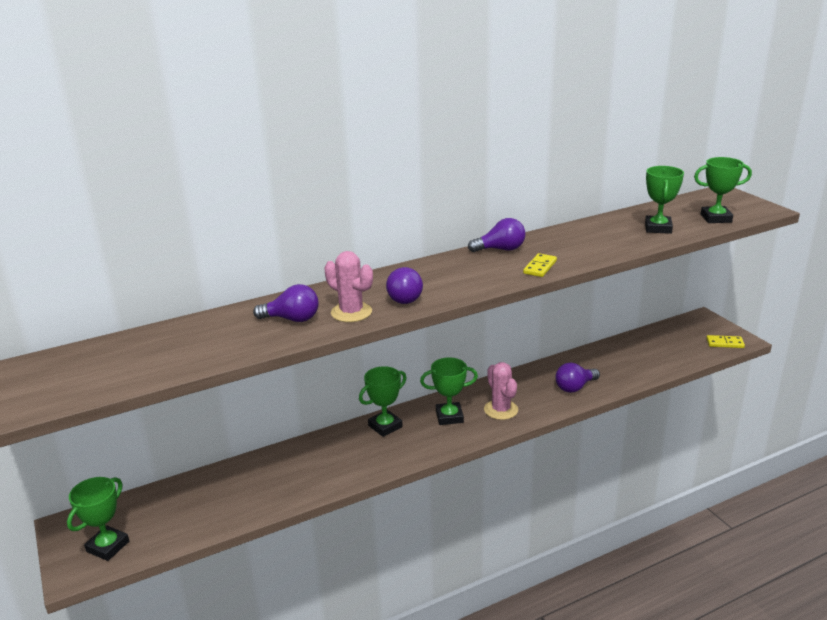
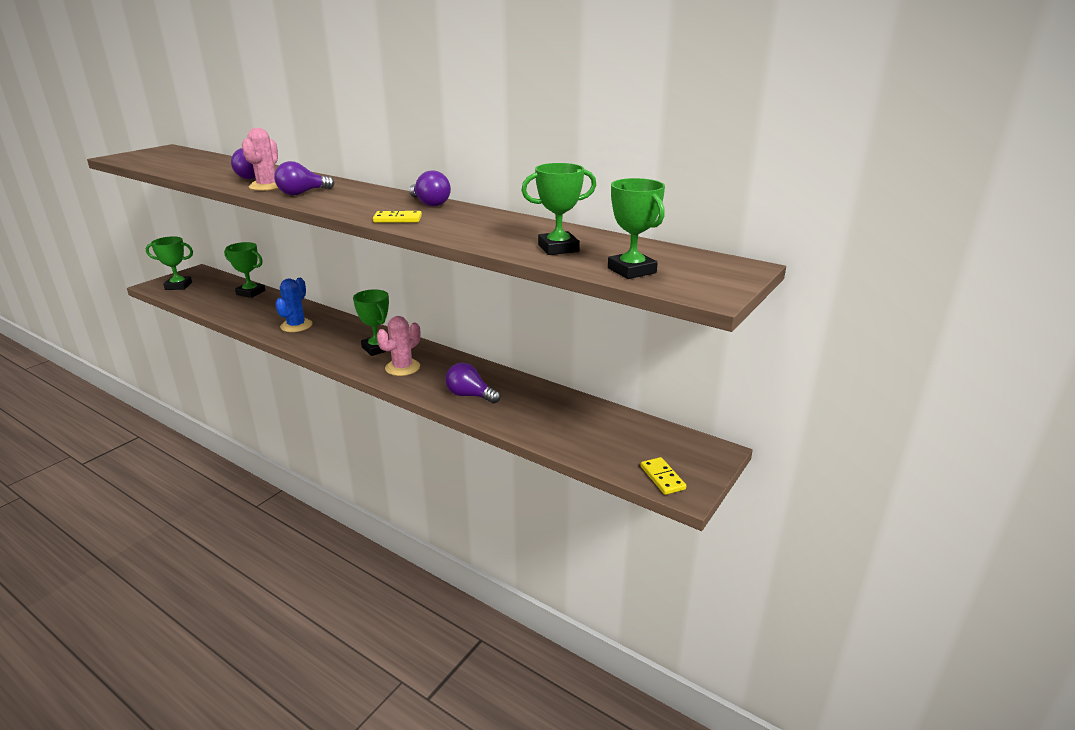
camera: 60 degrees right, 0 degrees up
(348, 459) = (296, 325): none -> blue cactus
(385, 426) = (348, 328): green trophy -> green trophy (251, 293)

